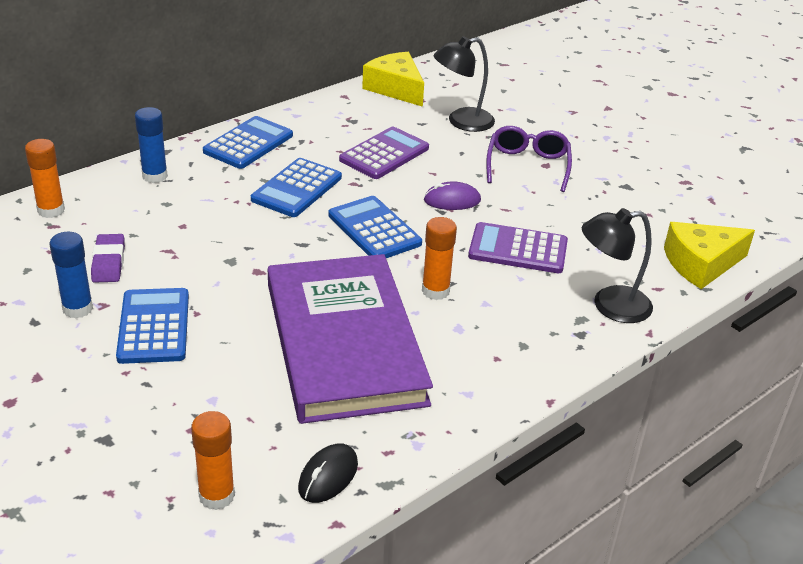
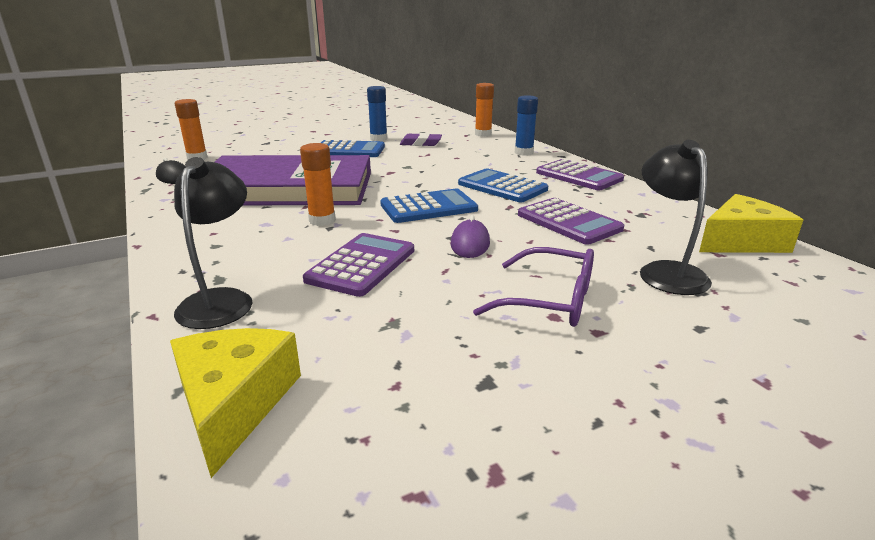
camera: 105 degrees right, 10 degrees down
(248, 143) = (579, 176): blue calculator -> purple calculator

